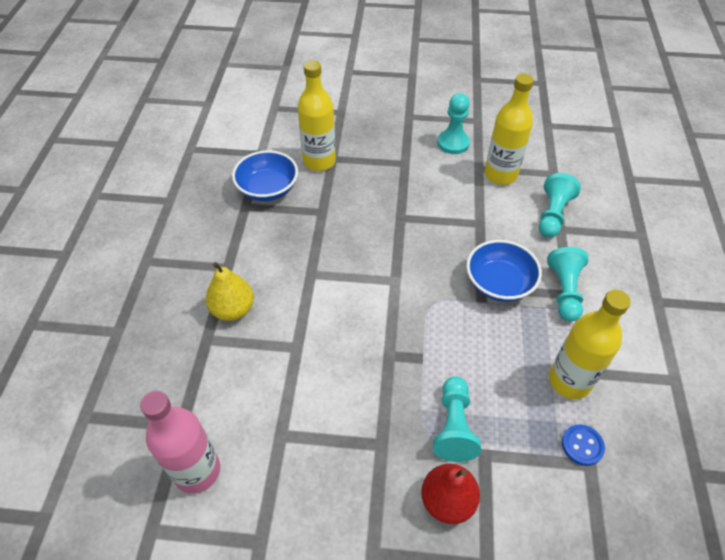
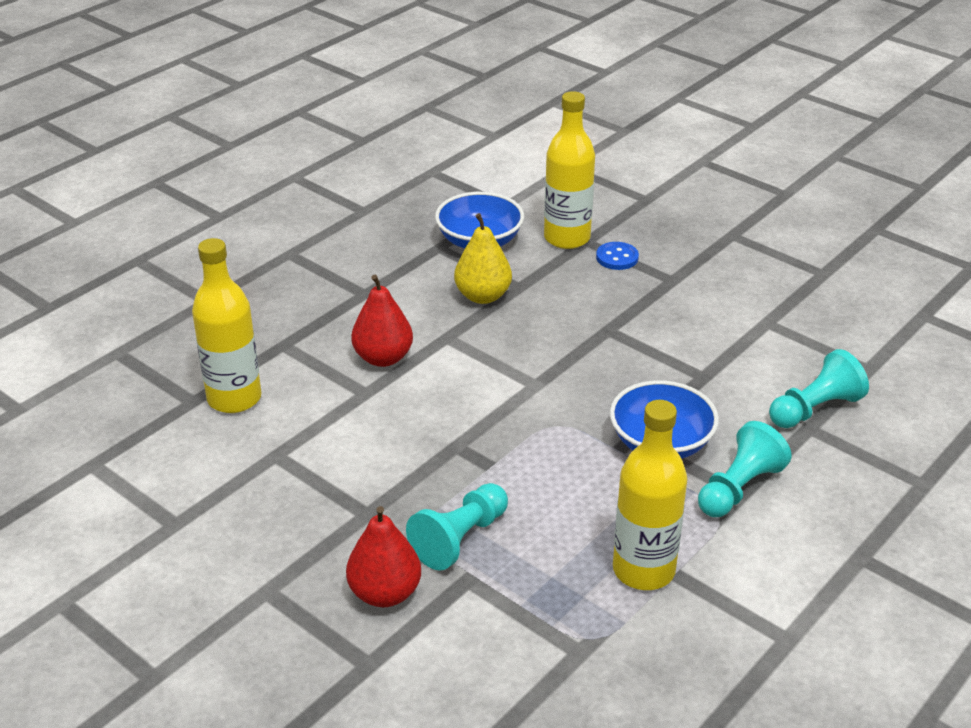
camera: 35 degrees right, 15 degrees down
(197, 471) = (173, 442): pink bottle -> none
(233, 309) = (333, 332): yellow pear -> yellow pear (483, 296)
(284, 312) = (383, 358): none -> red pear
(453, 143) = (760, 284): turquoise pawn -> none
(500, 175) = (789, 340): yellow bottle -> yellow bottle (234, 398)
(582, 445) = (590, 631): blue button -> blue button (617, 257)

